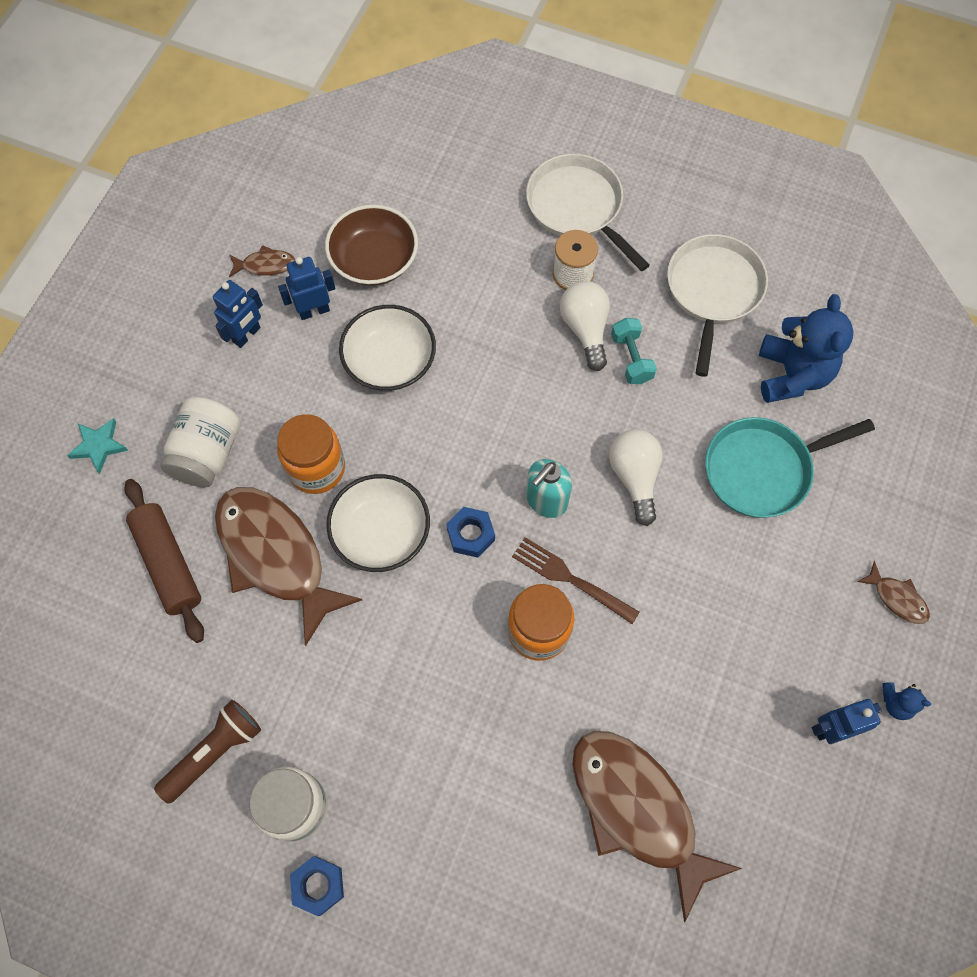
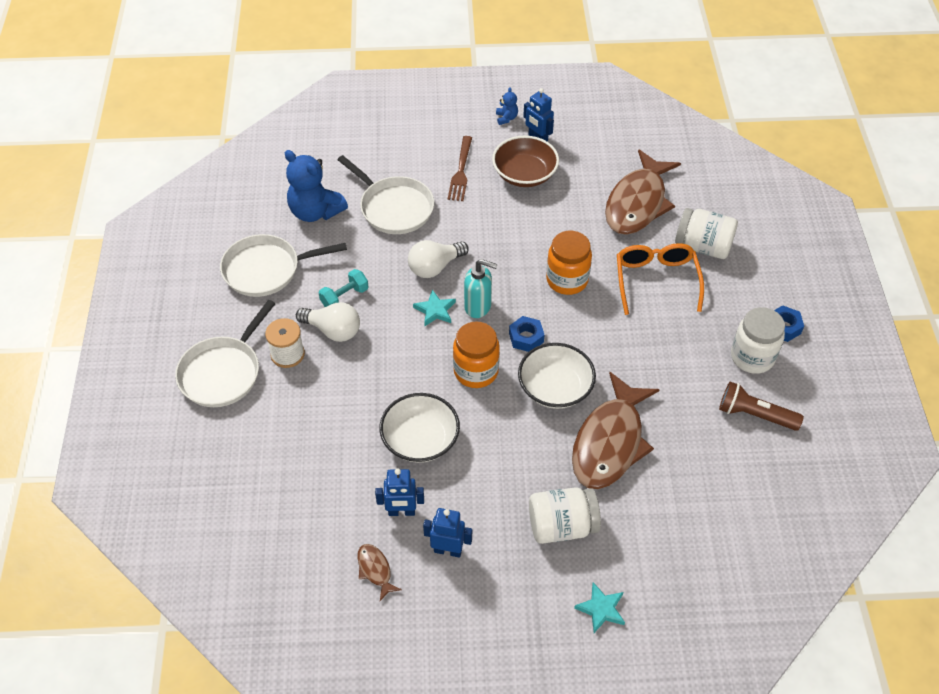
camera: 115 degrees left, 15 degrees down
(168, 563) = (658, 507): brown rolling pin -> none
(314, 311) = (401, 512): blue robot -> blue robot turned 45 degrees counterclockwise
(316, 468) = (532, 448): orange jar -> orange jar (476, 371)
(374, 260) = (333, 490): brown bowl -> brown bowl (524, 174)
(483, 752) = (656, 280): none -> orange glasses
(511, 860) = (703, 246): none -> white jar
(564, 449) = (435, 310): none -> turquoise star
(570, 579) = (523, 276): brown fork -> brown fork (461, 171)
(585, 329) = (333, 330): white light bulb -> white light bulb turned 120 degrees counterclockwise
(762, 470) = (394, 207): turquoise pan -> white pan
(792, 375) = (315, 212): blue teddy bear -> blue teddy bear turned 120 degrees counterclockwise
(897, 598) = (444, 131): brown fish -> none

